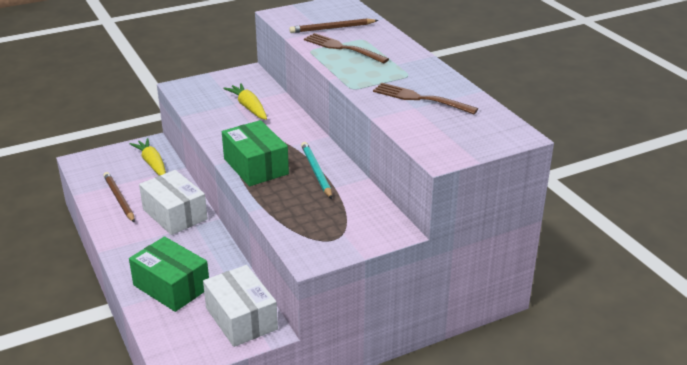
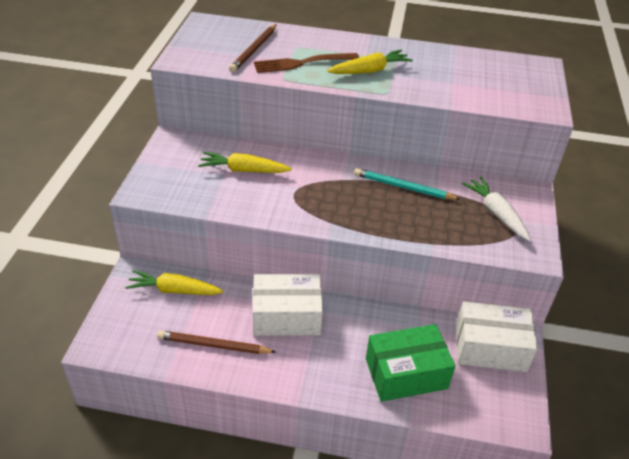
camera: 55 degrees left, 10 degrees up
(256, 166) = (358, 215): green box -> none
(339, 223) = (496, 214): none -> white carrot
(374, 72) = (369, 71): none -> yellow carrot
(420, 99) = (441, 73): brown fork -> none

